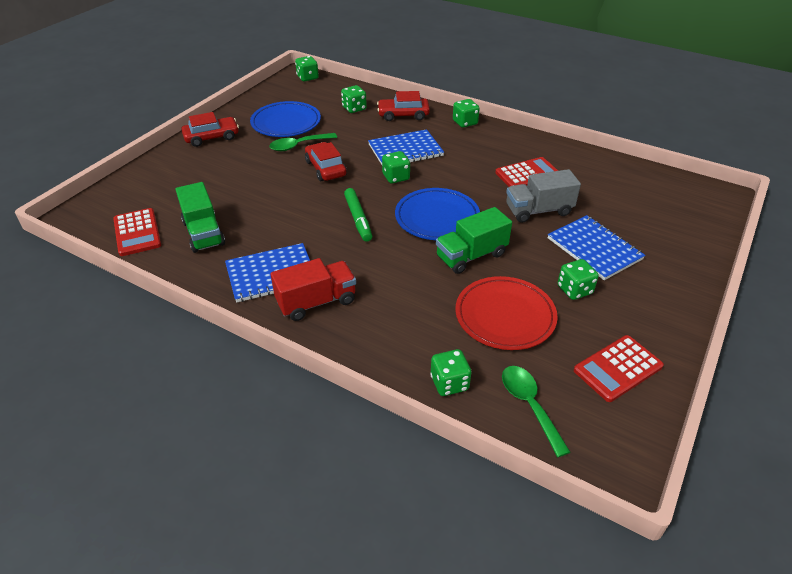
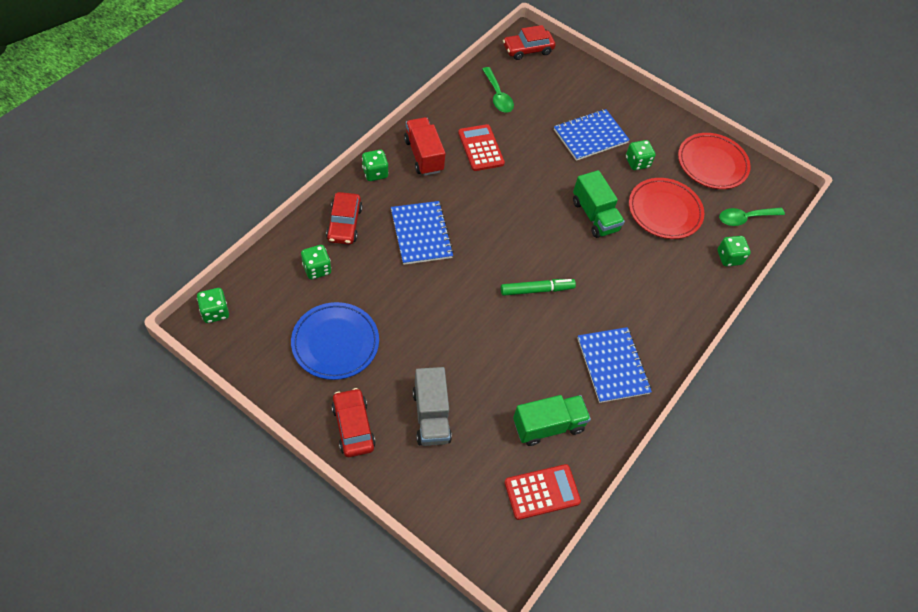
camera: 90 degrees left, 15 degrees up
(298, 145) = (392, 332): green spoon -> green spoon (498, 96)
(316, 302) = (648, 332): red truck -> red truck (424, 155)
(325, 168) = (445, 309): red car -> red car (528, 49)
(396, 177) = (470, 250): green dice -> none
(437, 218) = (540, 229): blue plate -> none
(538, 210) = (537, 156): grey truck -> grey truck (431, 416)
(618, 368) = (712, 164): red calculator -> red plate

